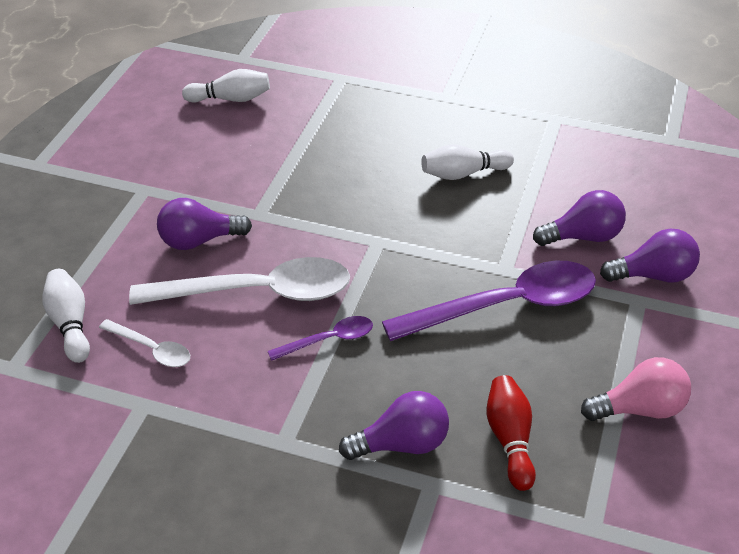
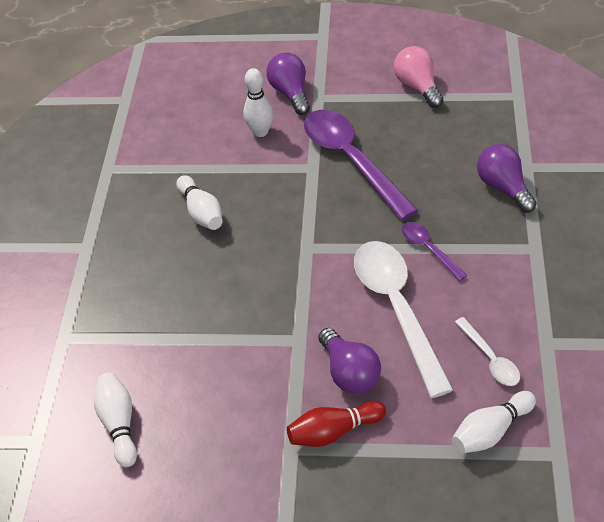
camera: 100 degrees left, 5 degrees up
(151, 349) = (490, 359): white spoon -> white spoon turned 135 degrees clockwise
(510, 439) = (472, 138): red bowling pin -> red bowling pin (333, 431)
(583, 237) = (260, 132): purple light bulb -> white bowling pin

